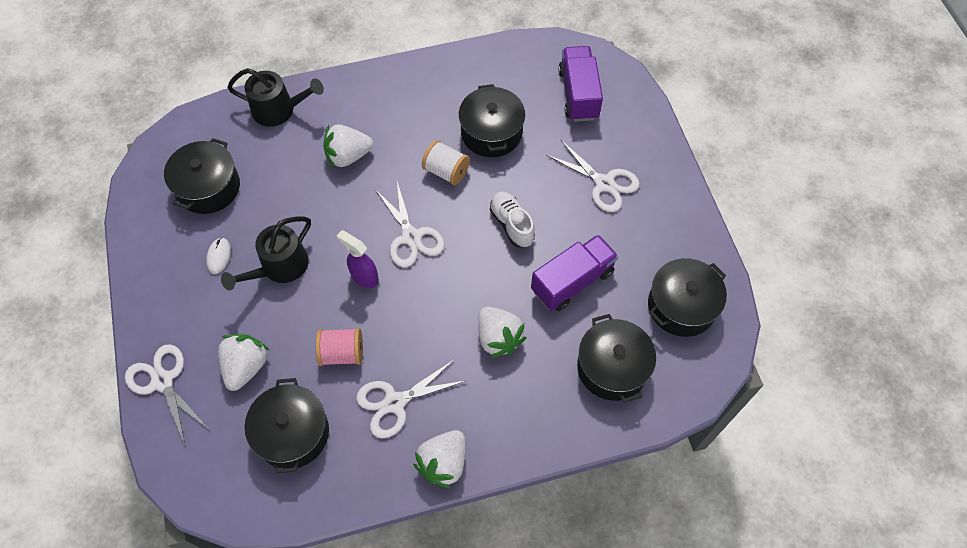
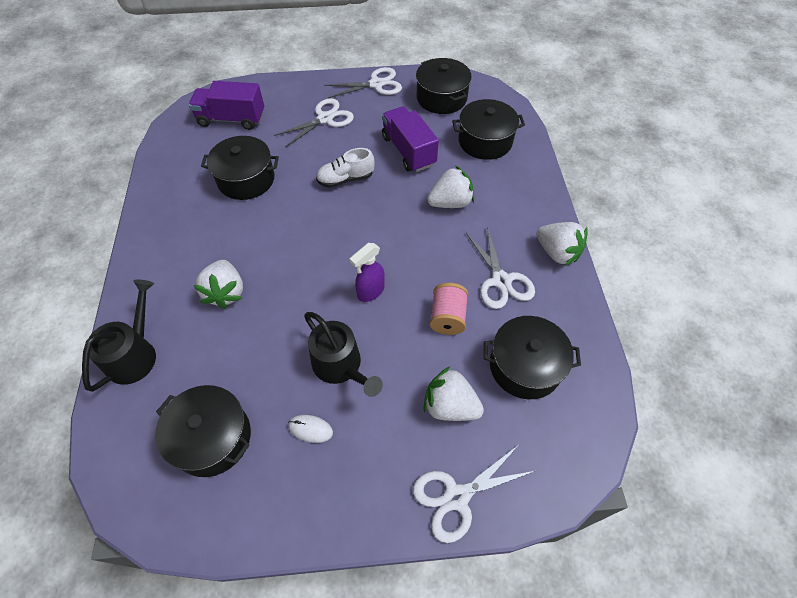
camera: 80 degrees left, 5 degrees down
(411, 237) = (337, 250): white scissors -> white scissors (376, 84)
(446, 171) = (275, 216): white spool -> none

